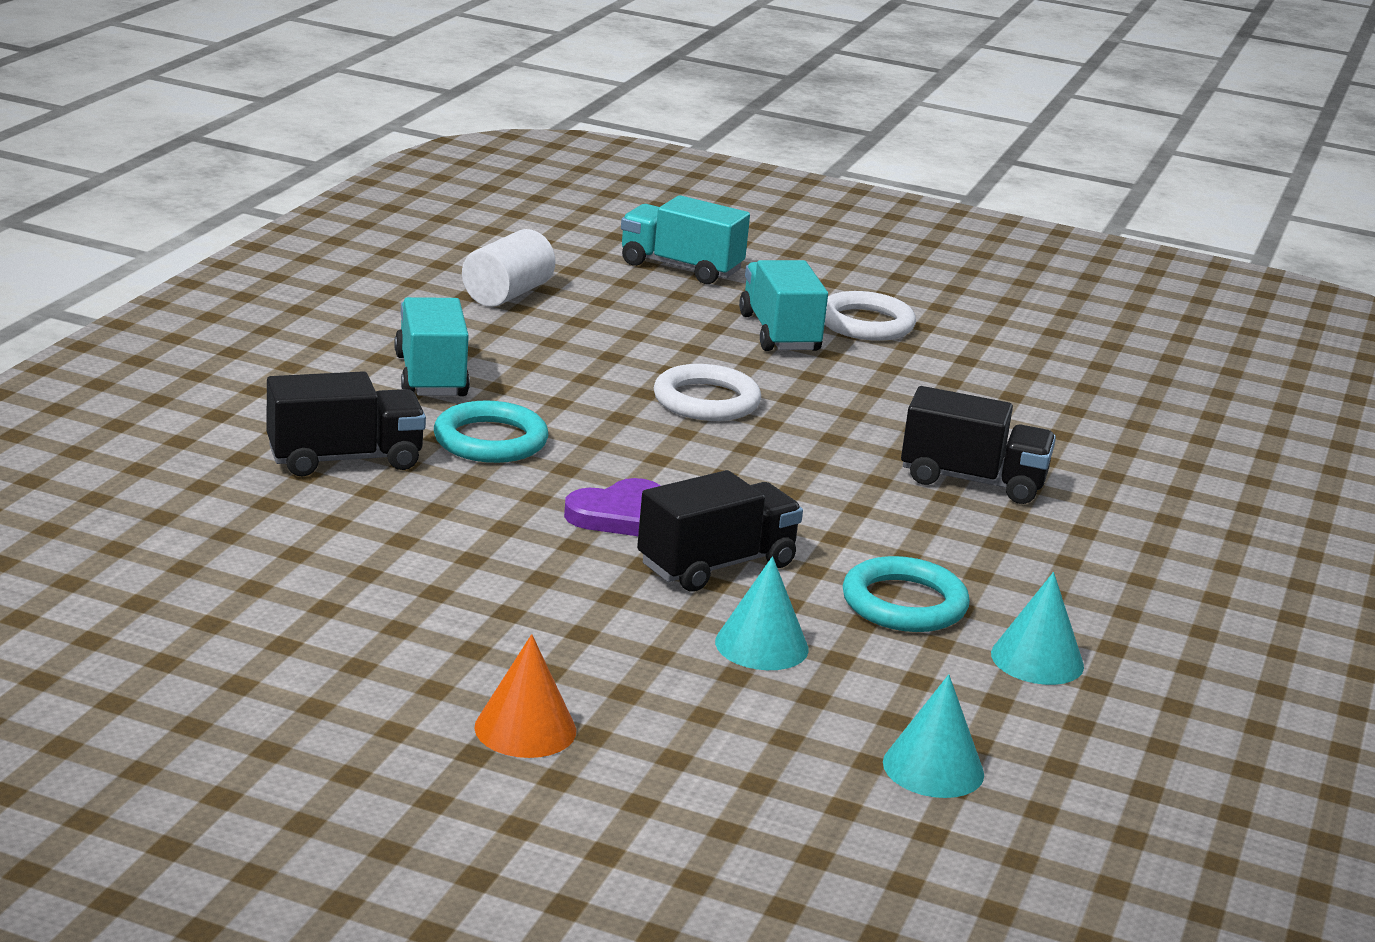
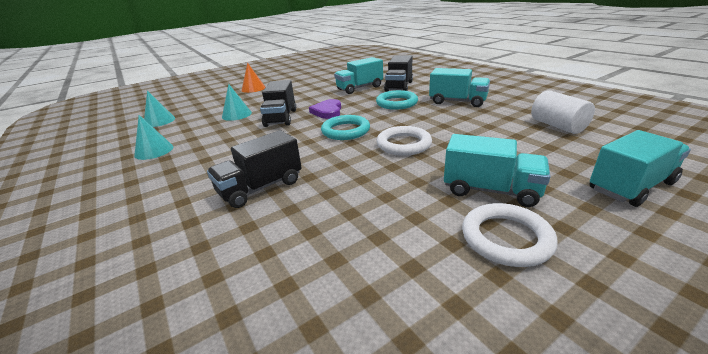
camera: 130 degrees right, 5 degrees up
(394, 515) = (359, 88): none -> turquoise truck
(904, 603) = (216, 139): turquoise ring -> turquoise ring (345, 131)

